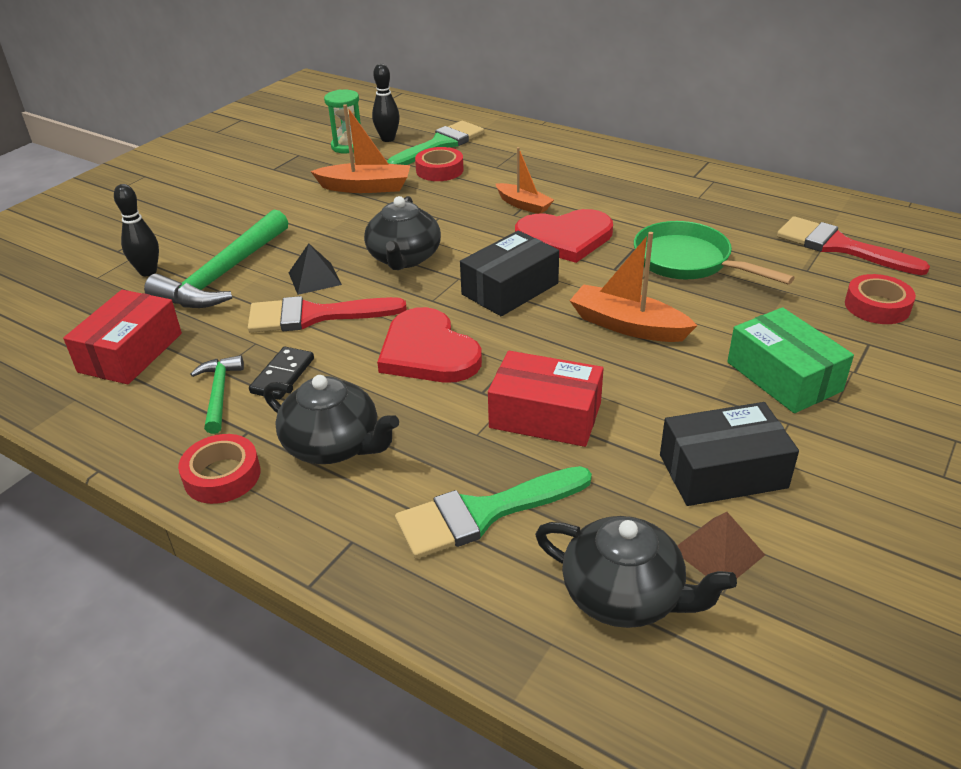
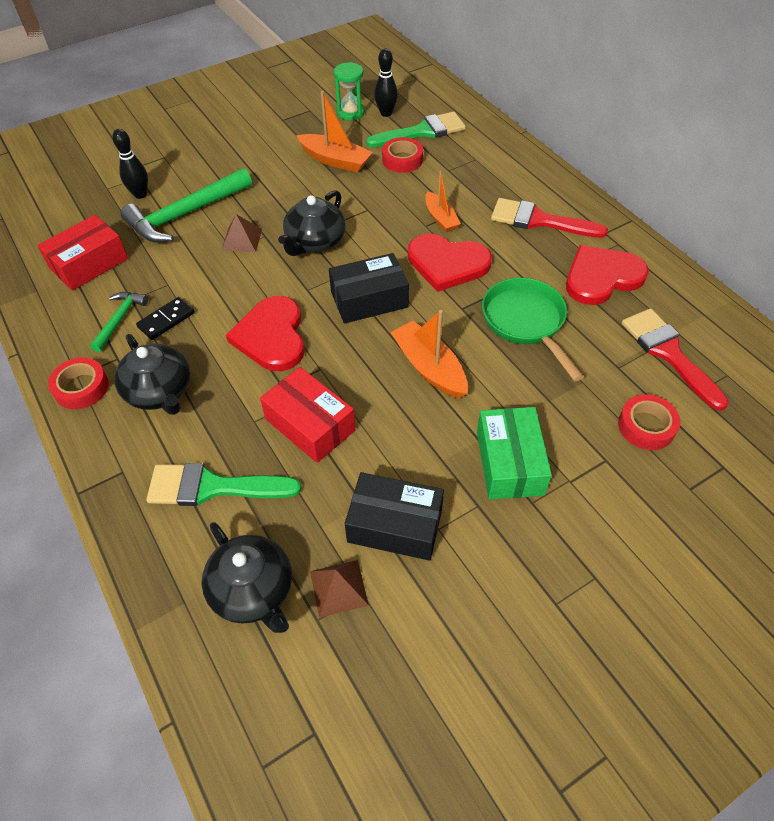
camera: 25 degrees right, 15 degrees up
(314, 278) = (242, 239): black pyramid -> brown pyramid
(314, 316) = (219, 274): red brush -> red brush (539, 220)
(724, 208) = (602, 277): none -> red heart

